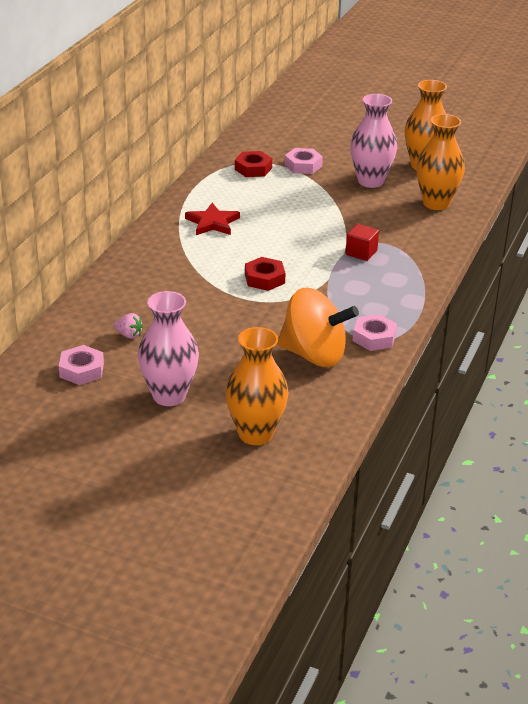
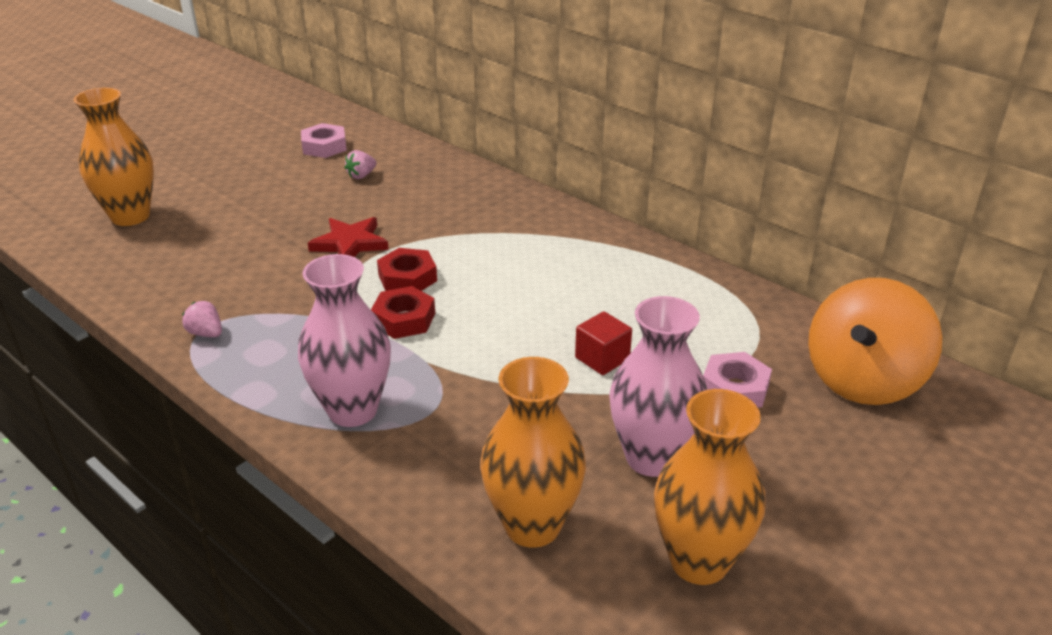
camera: 110 degrees right, 0 degrees up
(169, 396) = (239, 182): pink vase -> pink vase (352, 410)
(212, 223) = (574, 264): red star -> red star (350, 243)
(253, 168) = (734, 331): red nut -> red nut (404, 319)
(314, 355) = (218, 279): orange spinning top -> orange spinning top (863, 380)
(361, 252) = (417, 379): red cube -> red cube (602, 358)
(374, 337) = (206, 333): pink nut -> pink strawberry

